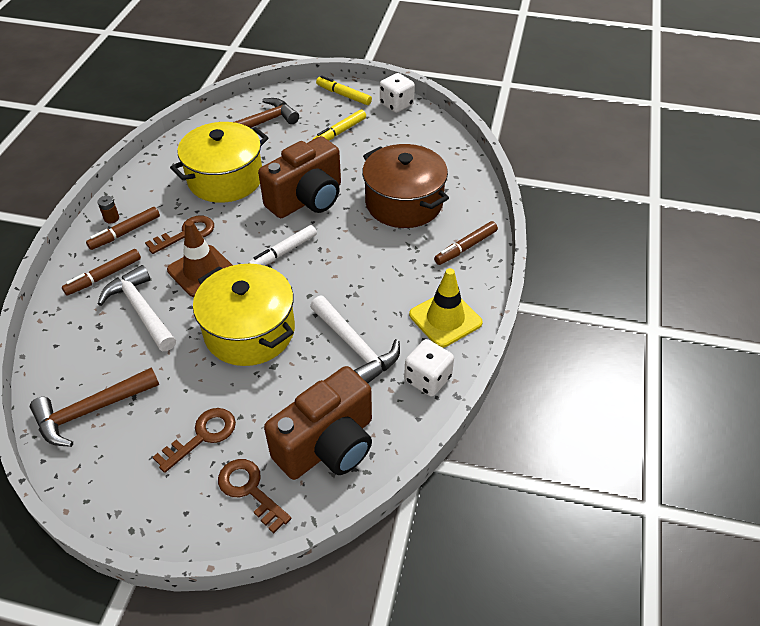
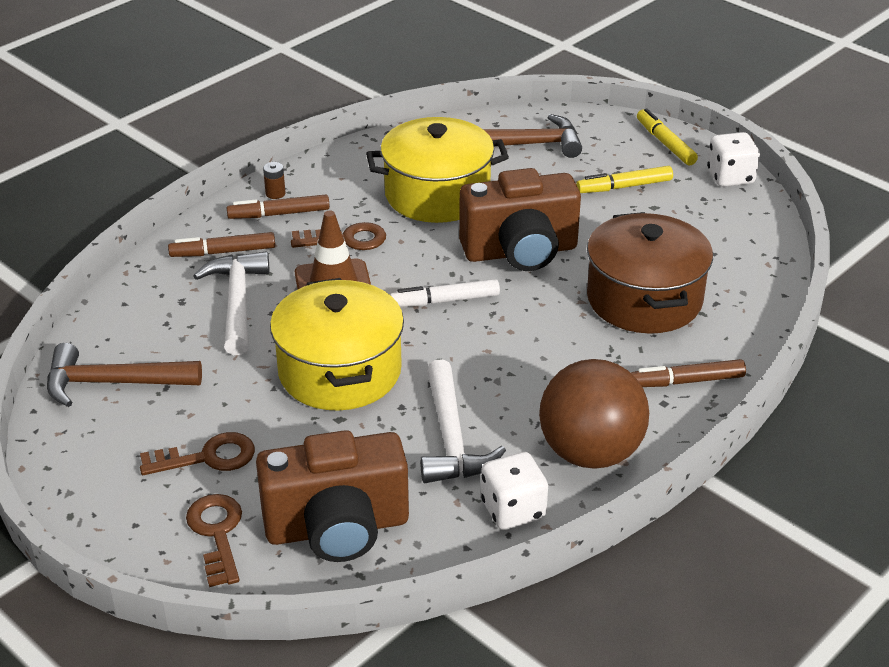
camera: 30 degrees right, 10 degrees down
(445, 319) = (590, 452): yellow traffic cone -> brown ball

